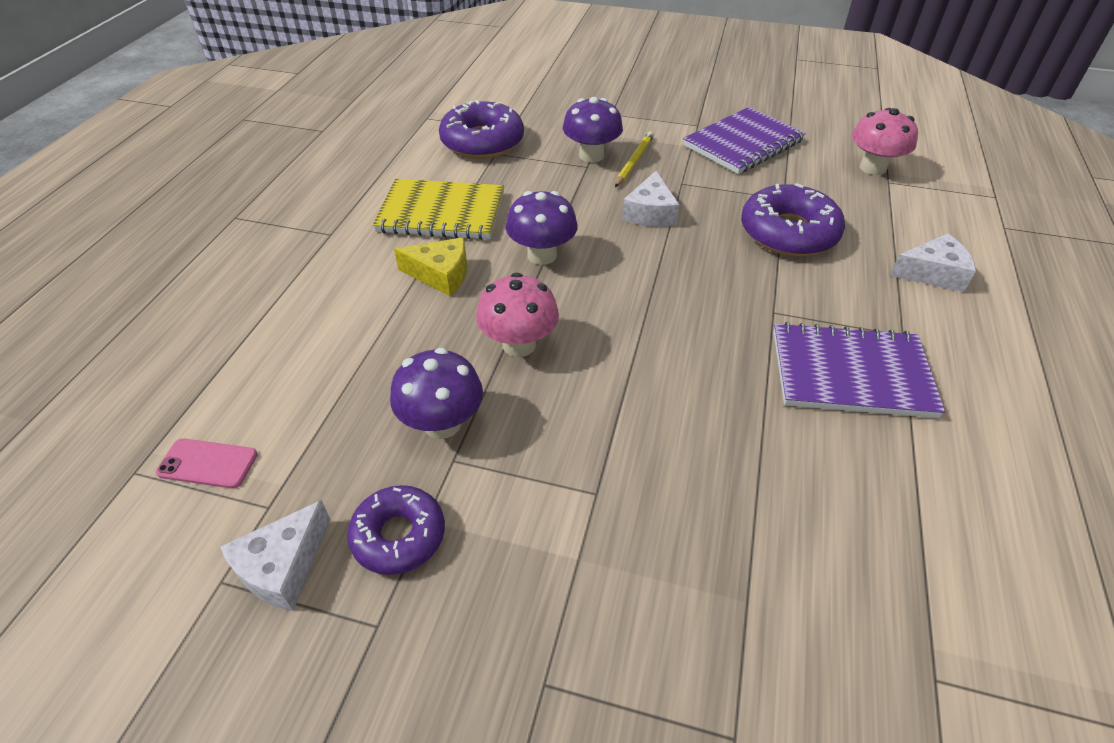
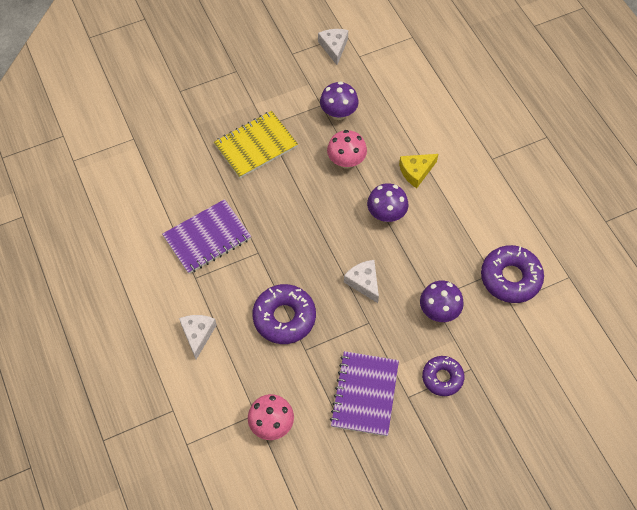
camera: 140 degrees right, 15 degrees up
(208, 463) = (394, 53): pink phone -> none
(399, 536) = (312, 75): purple donut -> purple donut (442, 378)
(441, 213) = (461, 207): yellow notebook -> yellow notebook (255, 146)
(634, 161) = (411, 324): yellow pencil -> none
(932, 273) = (197, 335): white cheese -> white cheese turned 135 degrees clockwise

